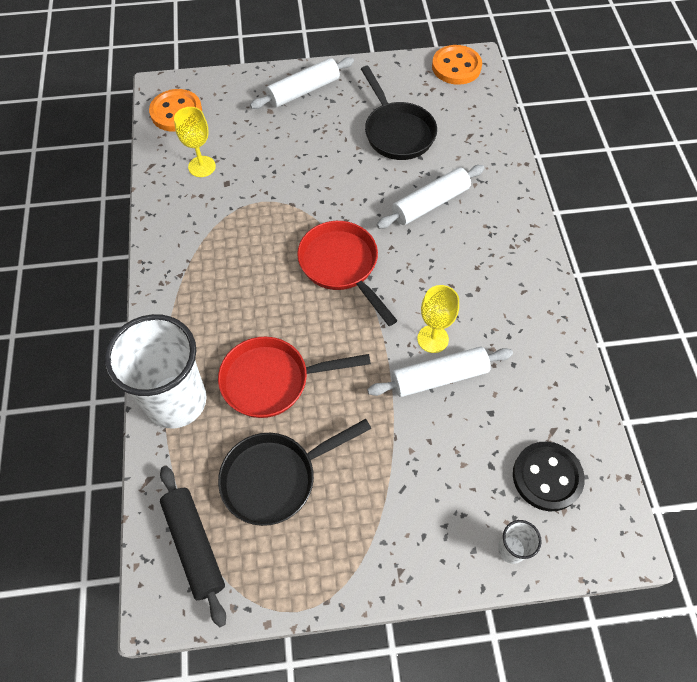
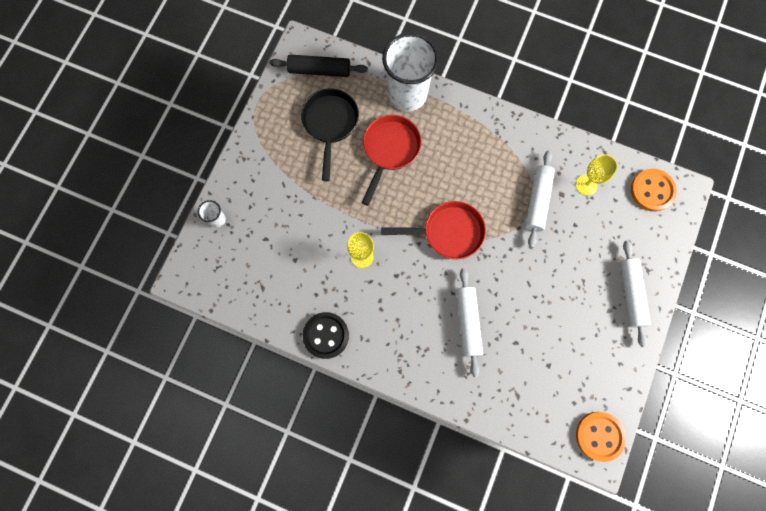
camera: 120 degrees right, 15 degrees up
(397, 132) = (549, 341): black pan -> none
(439, 377) = (335, 244): white rolling pin -> white rolling pin (538, 201)
(547, 477) = (240, 265): black button -> black button (326, 335)

